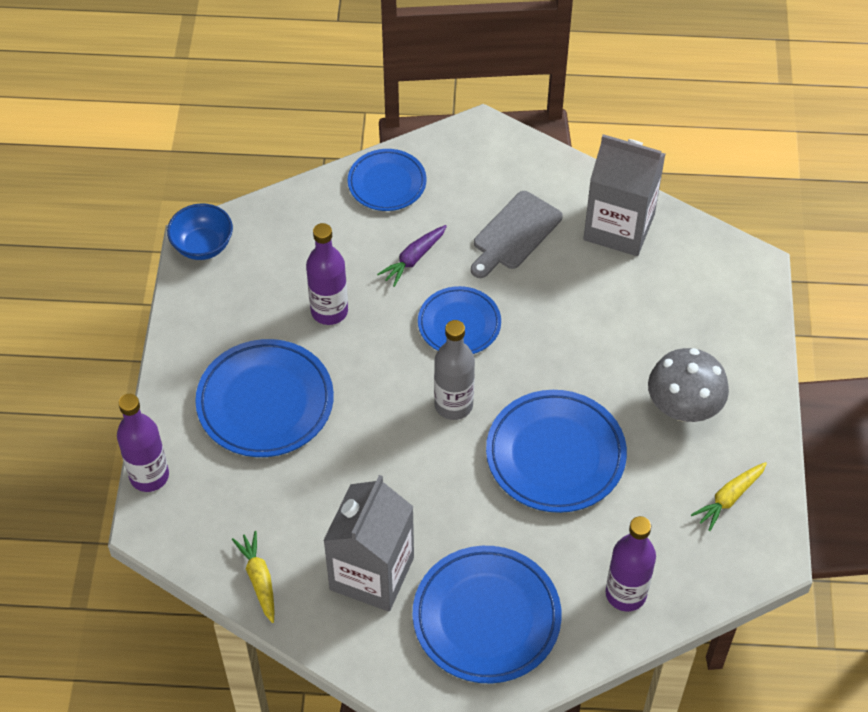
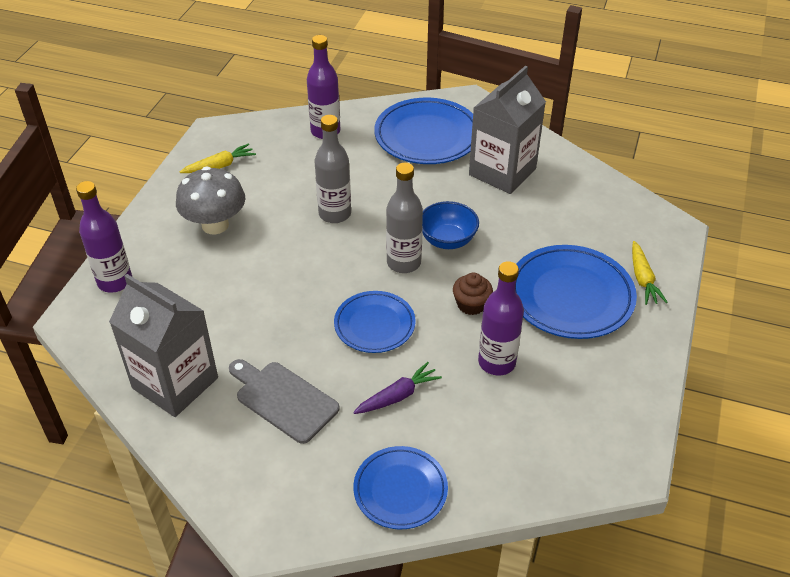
camera: 165 degrees left, 10 degrees down
(149, 476) = (676, 262): purple bottle -> purple bottle (115, 281)
(203, 246) = (624, 460): blue bowl -> blue bowl (447, 240)
(259, 579) = (588, 183): yellow carrot -> yellow carrot (643, 279)
(368, 369) = (471, 304): none -> brown cupcake
(514, 233) = (283, 399): grey cutting board -> grey cutting board turned 105 degrees counterclockwise
(555, 455) = (335, 214): blue plate -> grey bottle

